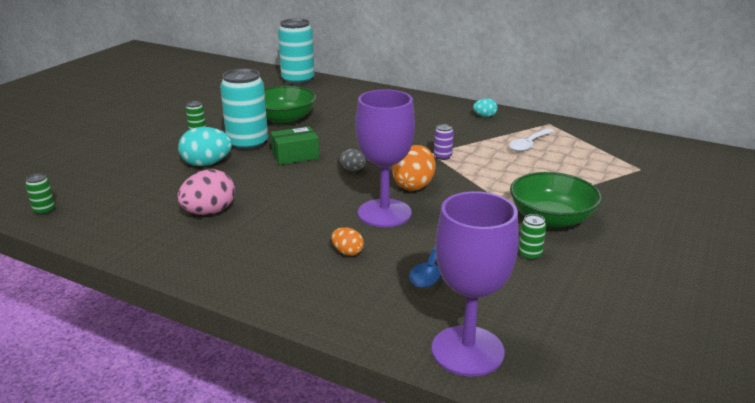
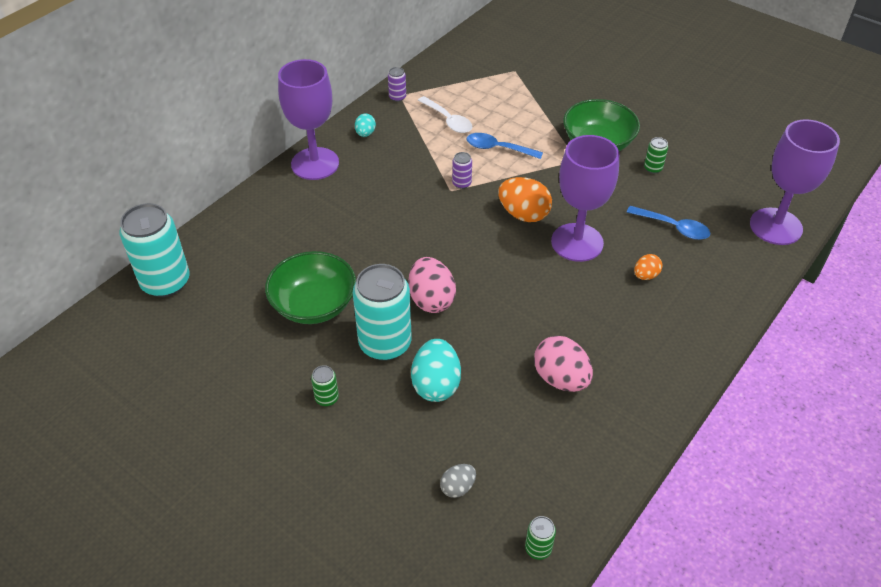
camera: 80 degrees left, 20 degrees up
(295, 155) = (431, 300): green box -> pink egg
(353, 170) = (479, 254): grey egg -> grey egg (458, 487)
(435, 104) = (315, 164): none -> purple goblet
(503, 168) = (498, 148): none -> blue spoon
(545, 123) = (397, 97): none -> purple can

